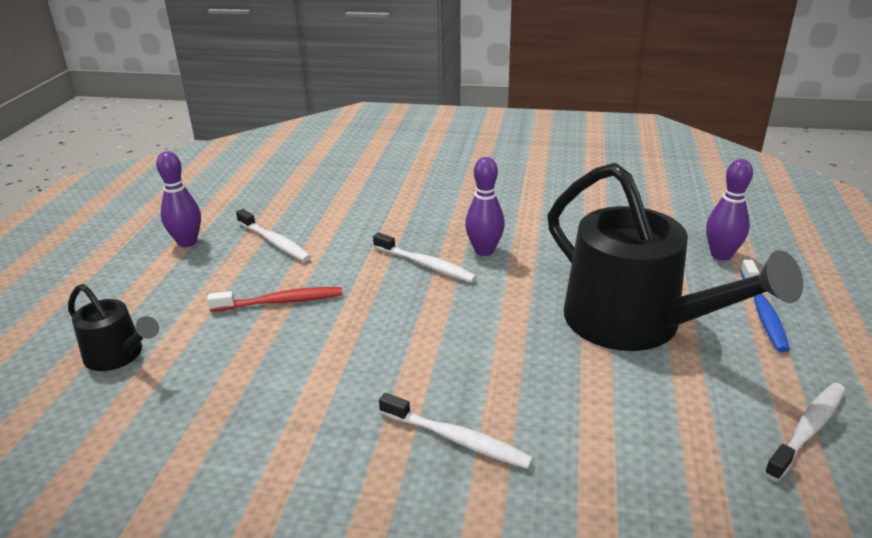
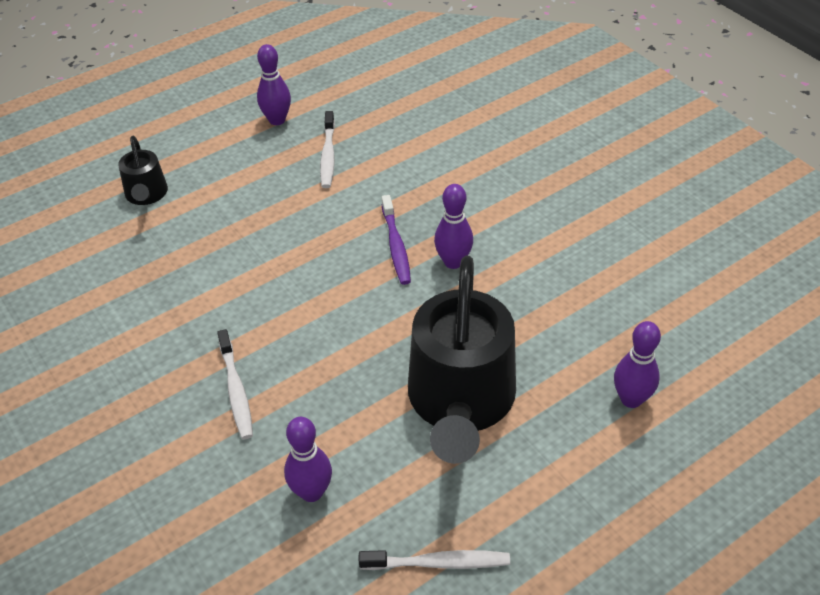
camera: 45 degrees right, 15 degrees up
(280, 302) = (270, 214): red toothbrush -> none
(425, 265) = (396, 246): white toothbrush -> purple toothbrush
(646, 461) = (311, 492): none -> purple bowling pin
(763, 312) = (570, 468): blue toothbrush -> none

